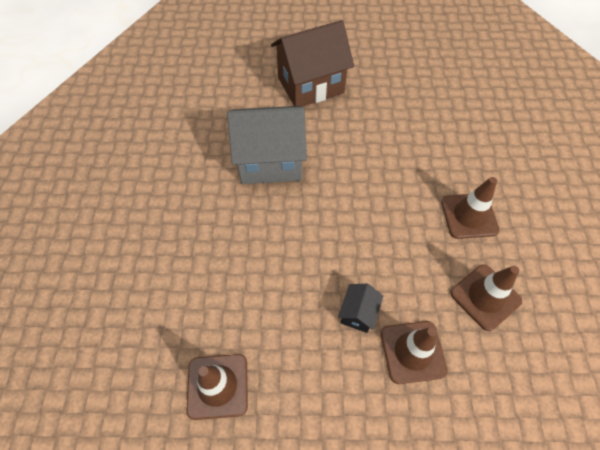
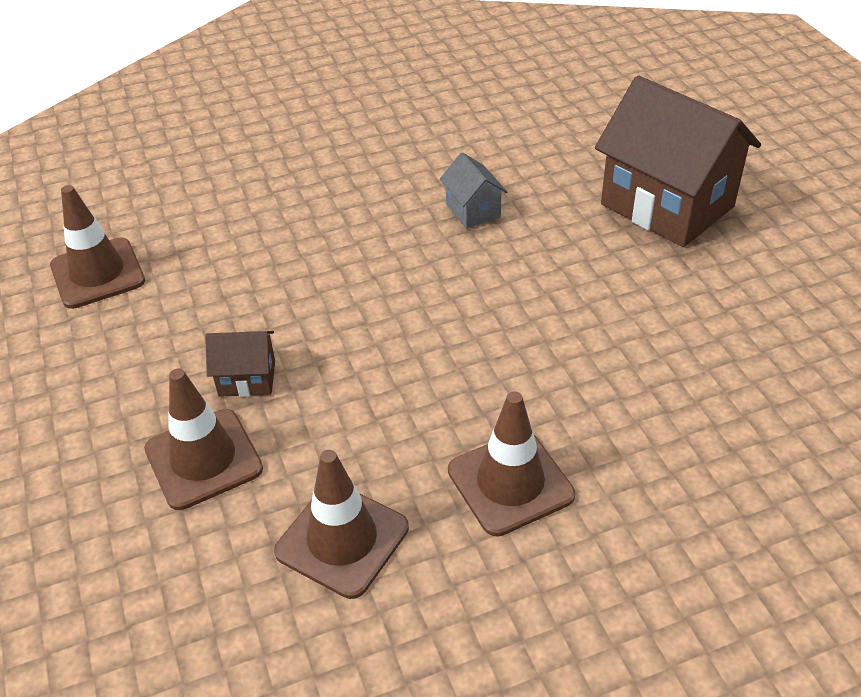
camera: 70 degrees right, 15 degrees down
(270, 161) = (473, 211): grey house -> grey house, size x0.45
(358, 313) = (247, 378): black house -> brown house

